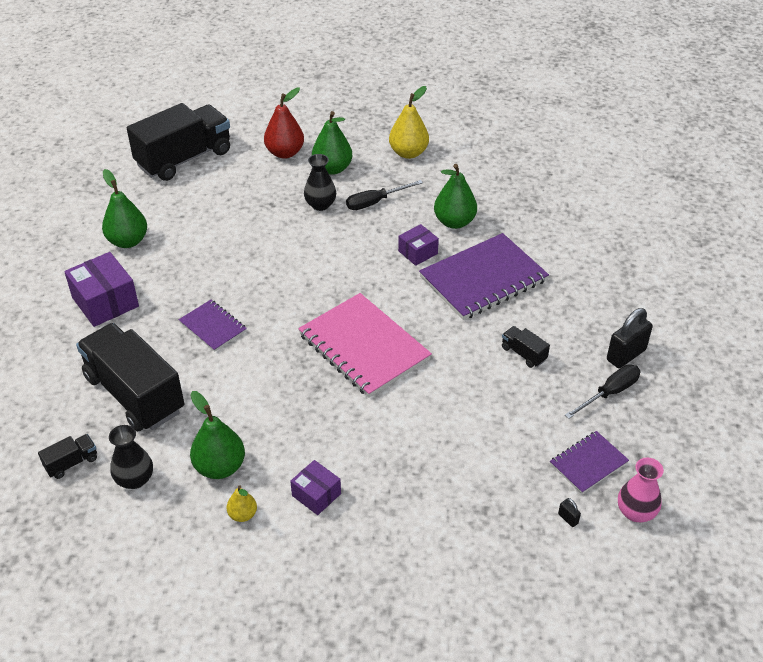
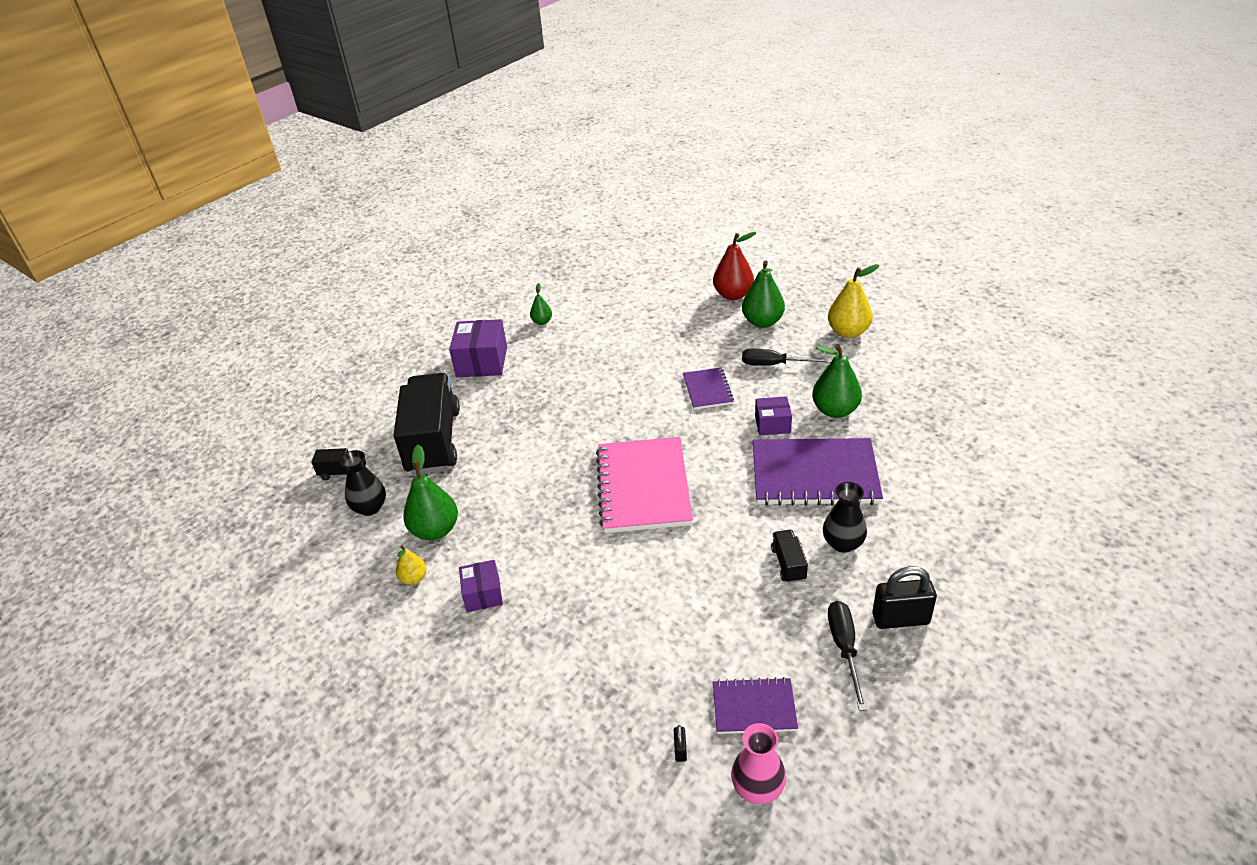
camera: 40 degrees right, 5 degrees down
(128, 241) = (542, 322): green pear -> green pear, size x0.54
(184, 159) = (645, 273): black truck -> none
(213, 327) = (539, 415): purple notebook -> purple notebook (707, 390)
(320, 205) = (722, 349): black vase -> black vase (843, 543)
(609, 393) = (844, 648): black screwdriver -> black screwdriver turned 90 degrees counterclockwise

